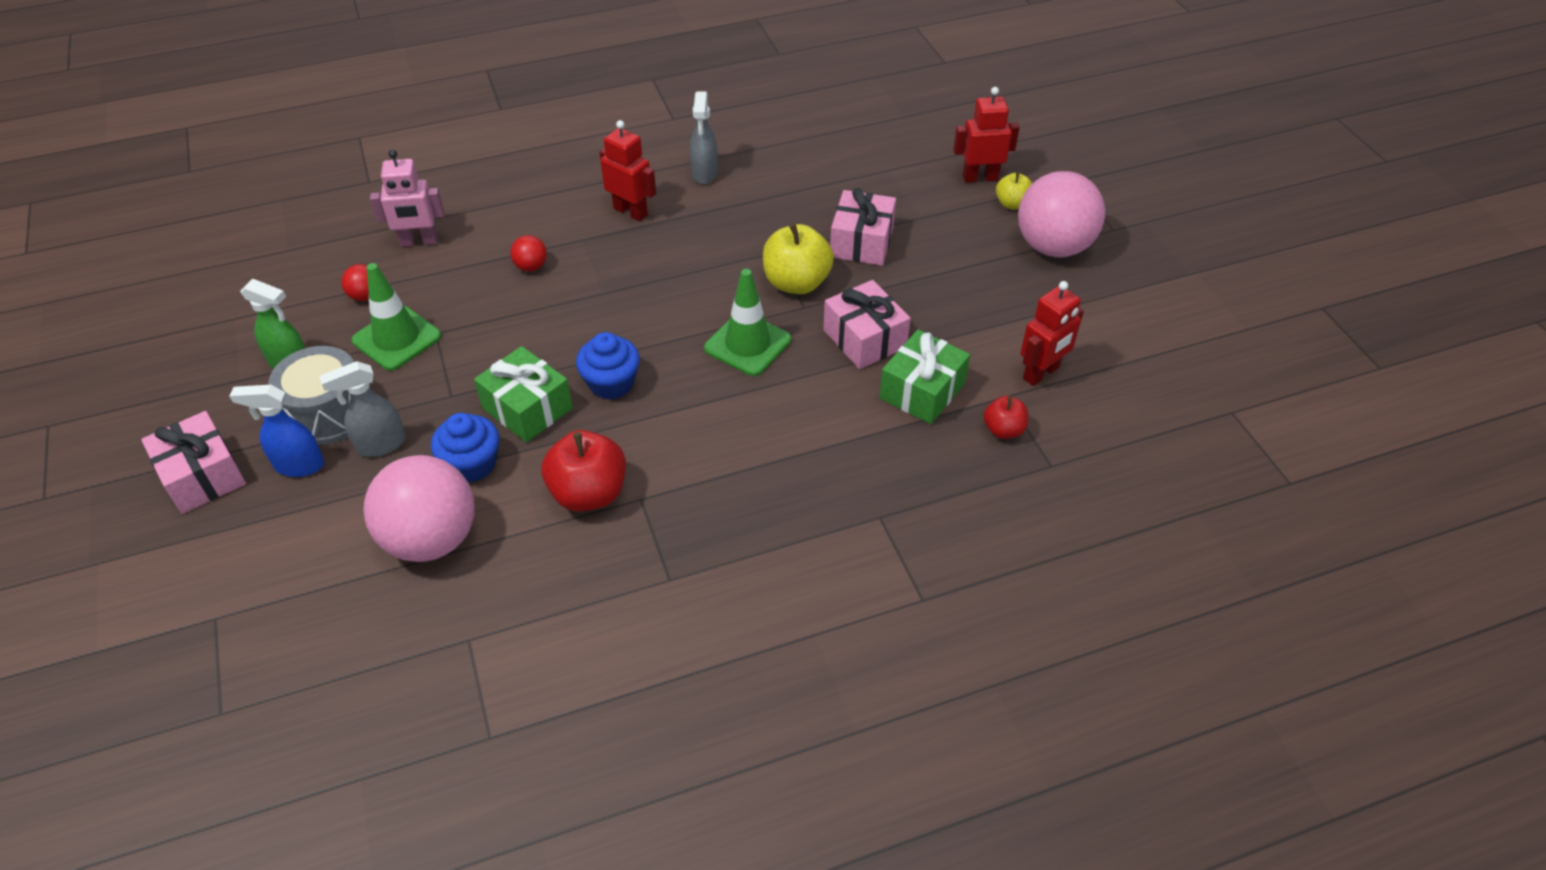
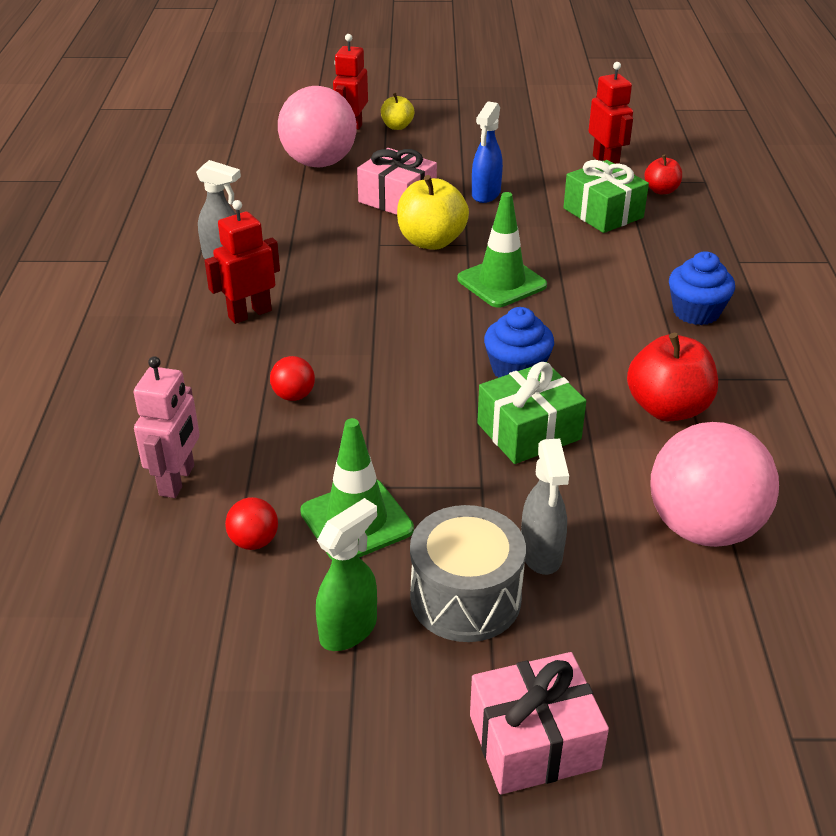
camera: 70 degrees left, 10 degrees down
(298, 465) = (550, 635): blue spray bottle -> blue spray bottle (486, 194)
(472, 464) = (599, 483): blue cupcake -> blue cupcake (696, 312)
(864, 339) = (526, 224): pink gift -> none
(1053, 247) = (463, 124): pink ball -> pink ball (319, 163)

